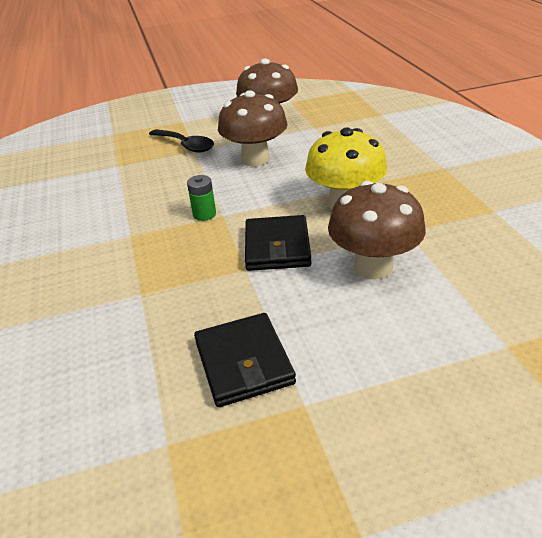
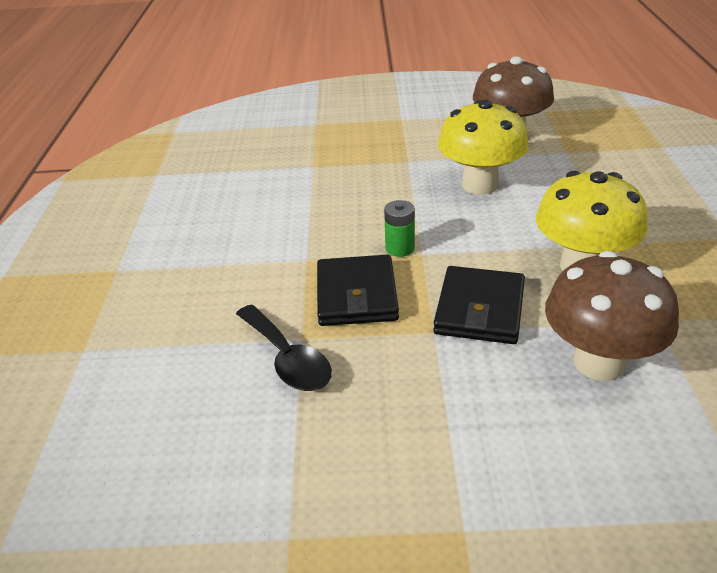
camera: 15 degrees right, 0 degrees up
(186, 145) = (398, 153): black spoon -> black spoon (287, 359)
(243, 362) = (402, 455): black wallet -> black wallet (356, 295)
(255, 159) = (480, 185): brown mushroom -> yellow mushroom

